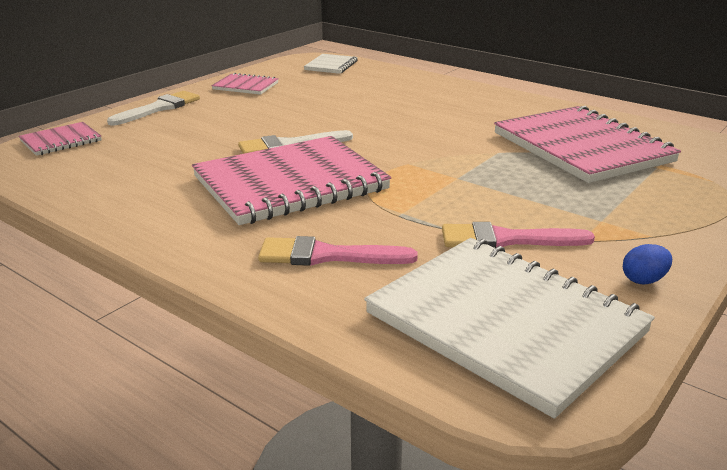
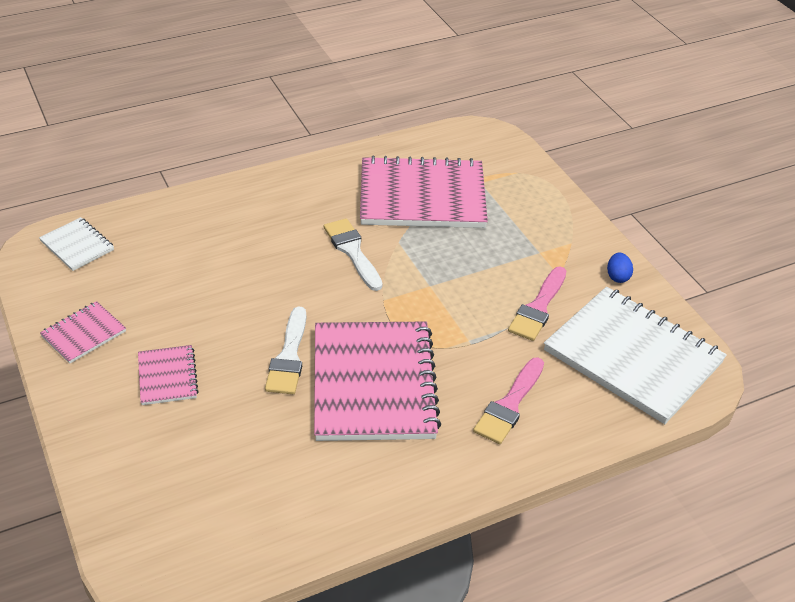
camera: 65 degrees left, 15 degrees up
(61, 141) = (133, 529): pink notebook -> pink notebook (167, 377)
(159, 108) = (94, 424): white brush -> white brush (352, 251)
(505, 323) = (633, 357): white notebook -> white notebook turned 60 degrees clockwise

